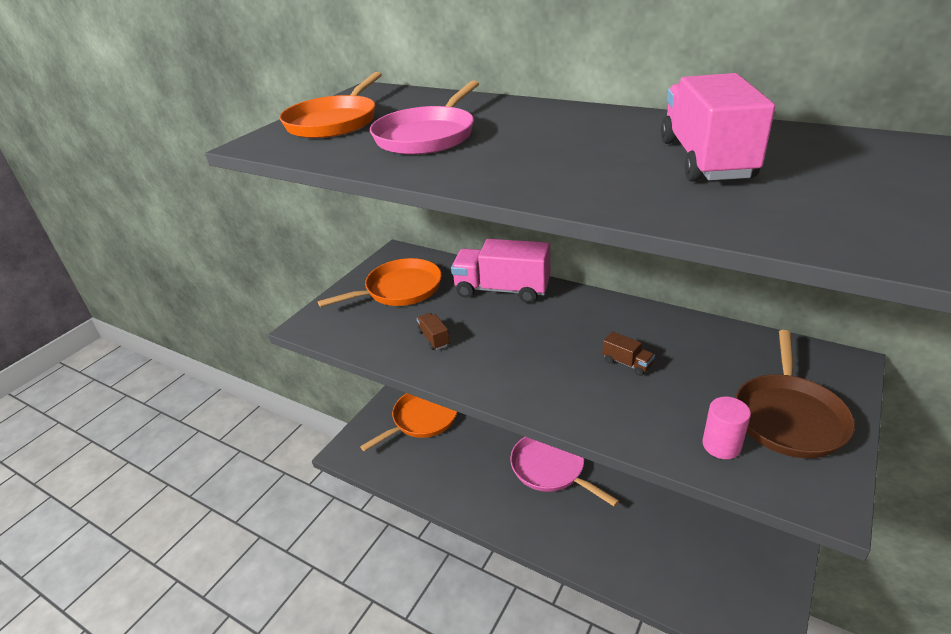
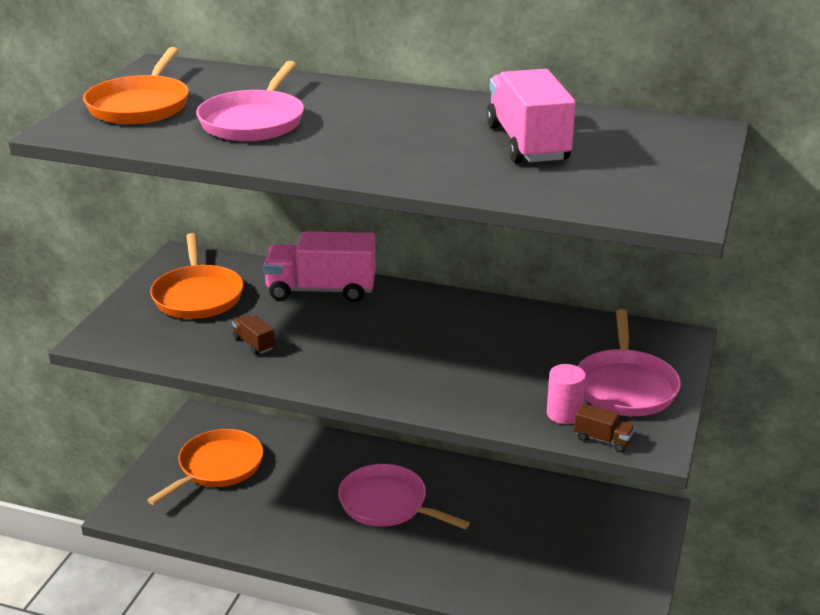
camera: 15 degrees left, 5 degrees down
(400, 289) = (198, 296): orange pan -> orange pan turned 120 degrees clockwise
(627, 363) = (469, 353): brown truck -> brown truck (603, 439)
(788, 417) = (625, 386): brown pan -> pink pan

